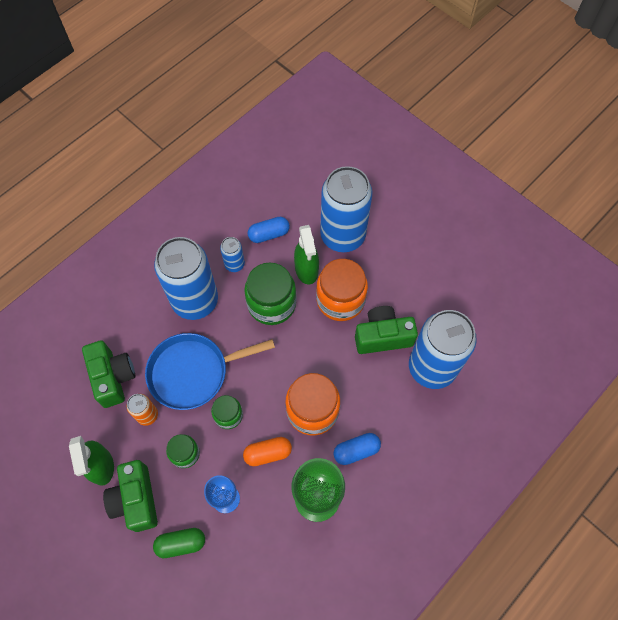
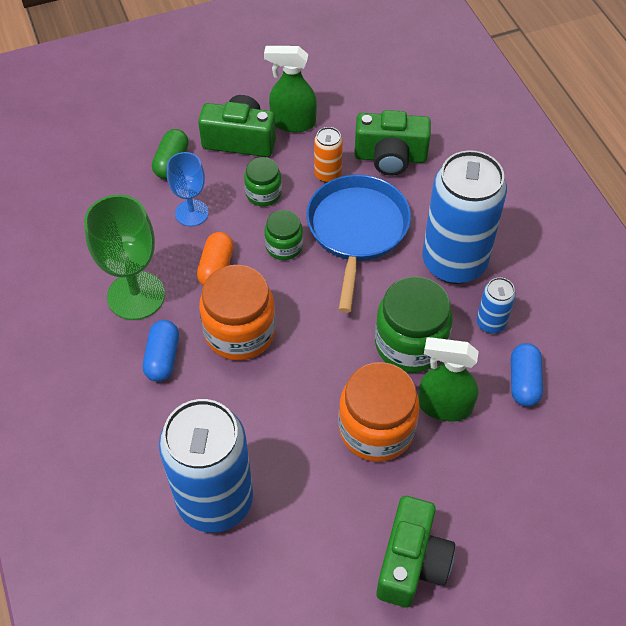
camera: 115 degrees right, 10 degrees down
(342, 236) = (482, 479): blue can -> none
(383, 336) = (294, 458): green camera -> green camera (411, 562)

